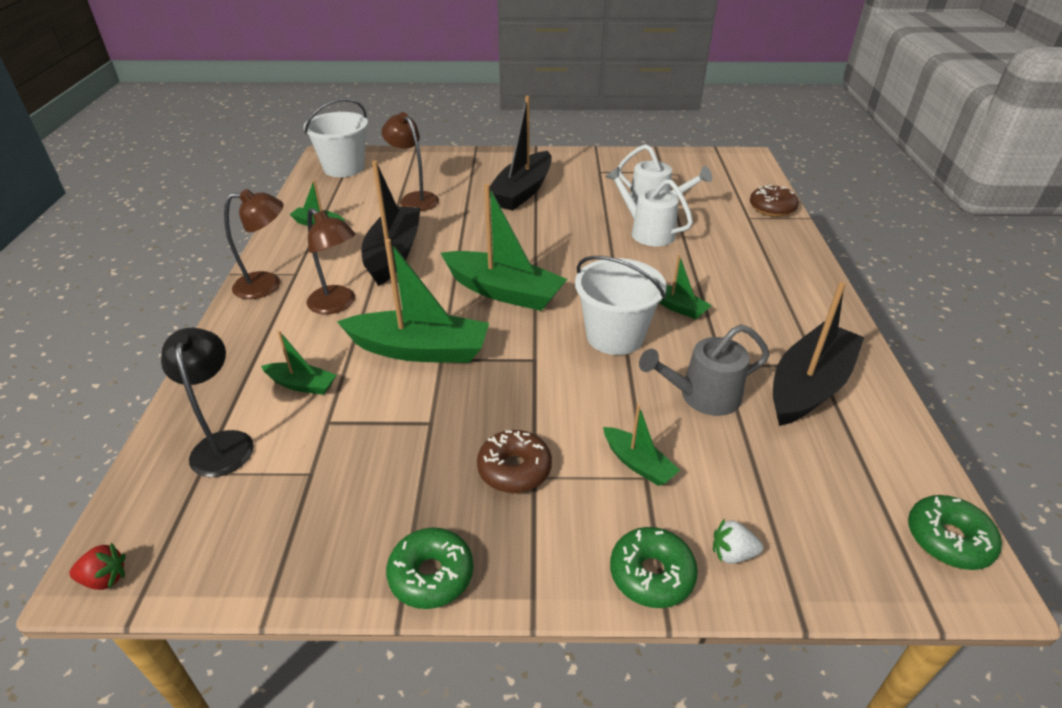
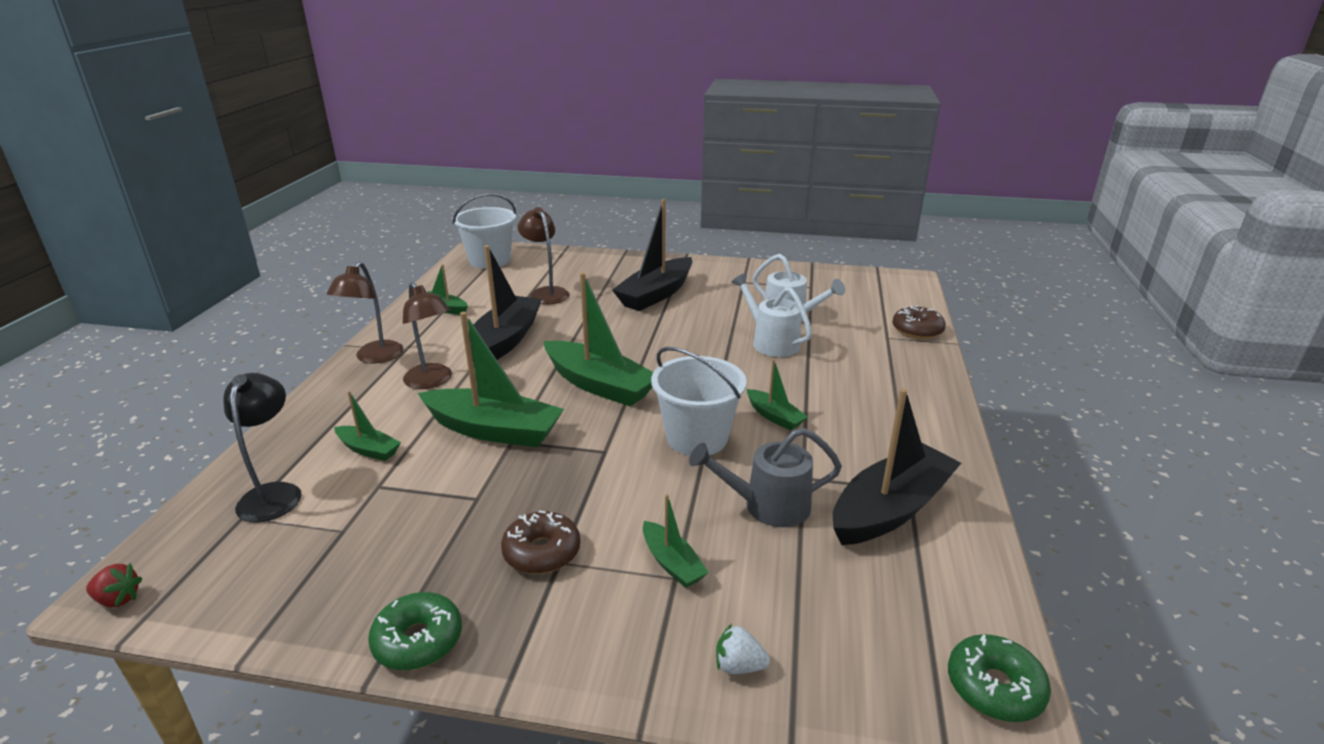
camera: 10 degrees right, 10 degrees down
(267, 285) = (374, 357): brown lamp -> brown lamp turned 105 degrees clockwise
(651, 574) = (643, 673): green donut -> none

